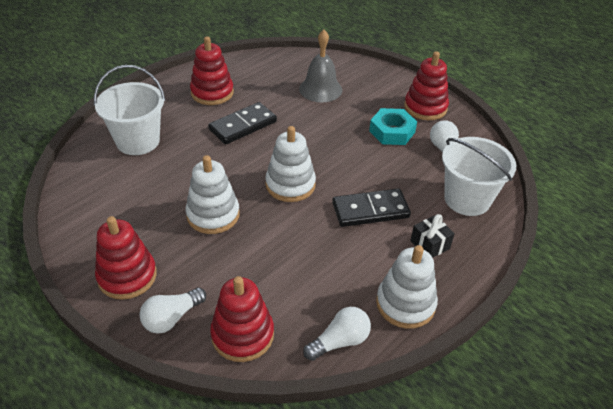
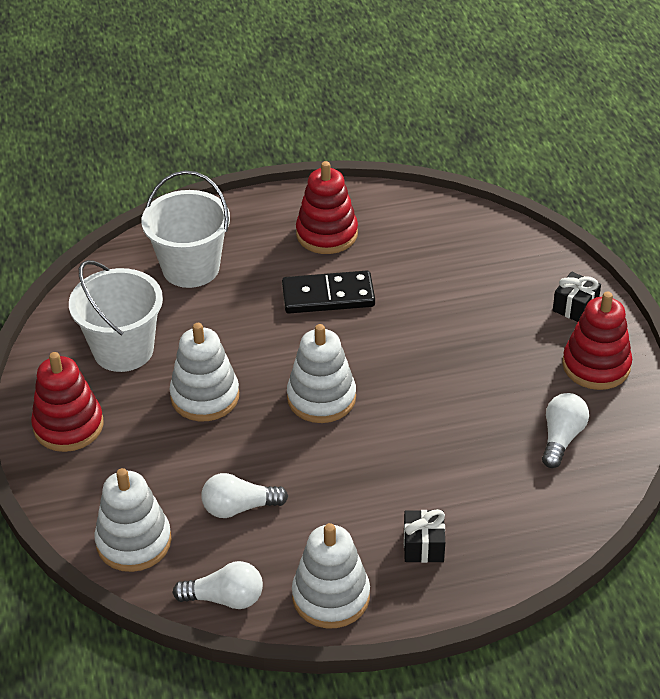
camera: 35 degrees right, 0 degrees up
(172, 318) = (79, 490): white light bulb -> white light bulb (239, 507)
(242, 335) = (134, 542): red stacking toy -> white stacking toy
(320, 89) = (472, 282): grey bell -> none
(370, 210) = (389, 472): black domino -> none
(386, 83) = (575, 307): none -> black gift
(392, 131) = (514, 381): turquoise nut -> none
(467, 199) = (527, 514): white bucket -> white bucket (123, 350)

